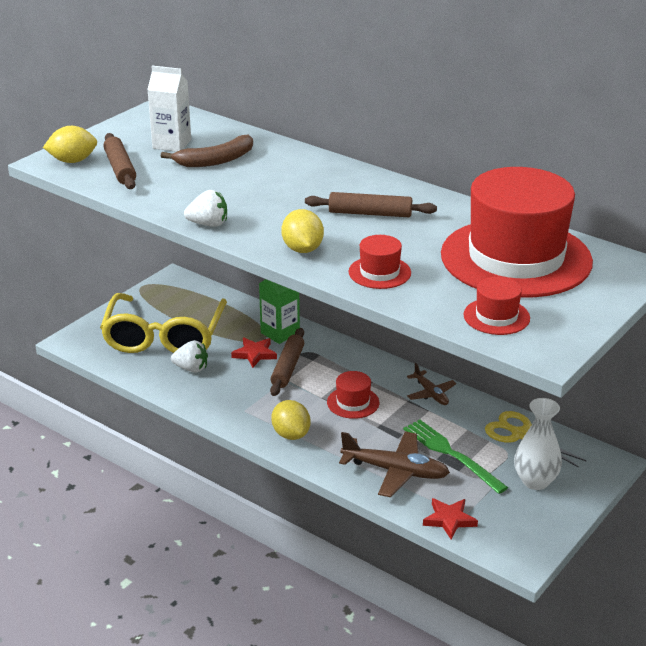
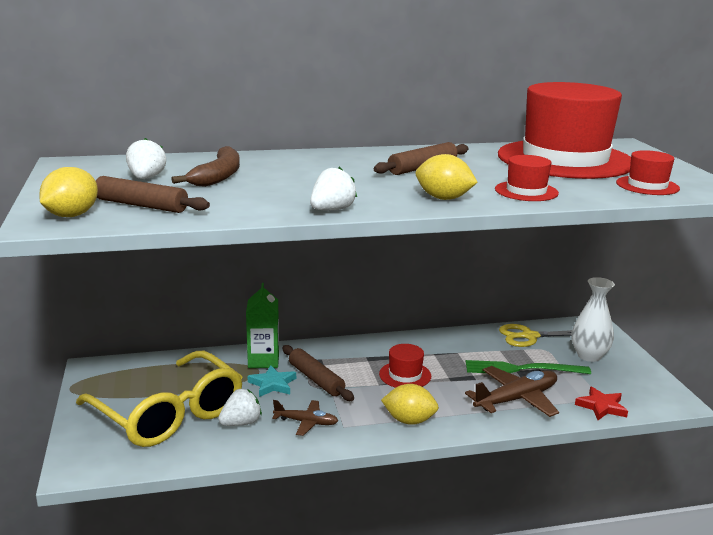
camera: 50 degrees left, 10 degrees down
(172, 144) = (146, 178): white carton -> white strawberry
(255, 354) = (272, 384): red star -> turquoise star
(430, 393) = (438, 342): brown plane -> brown plane (306, 422)

